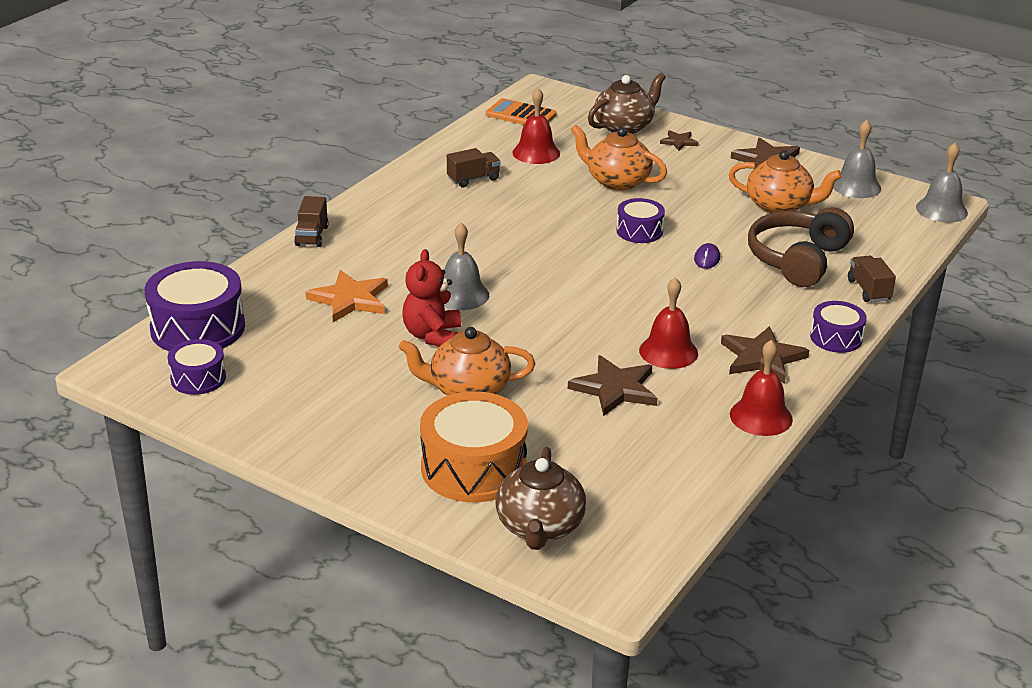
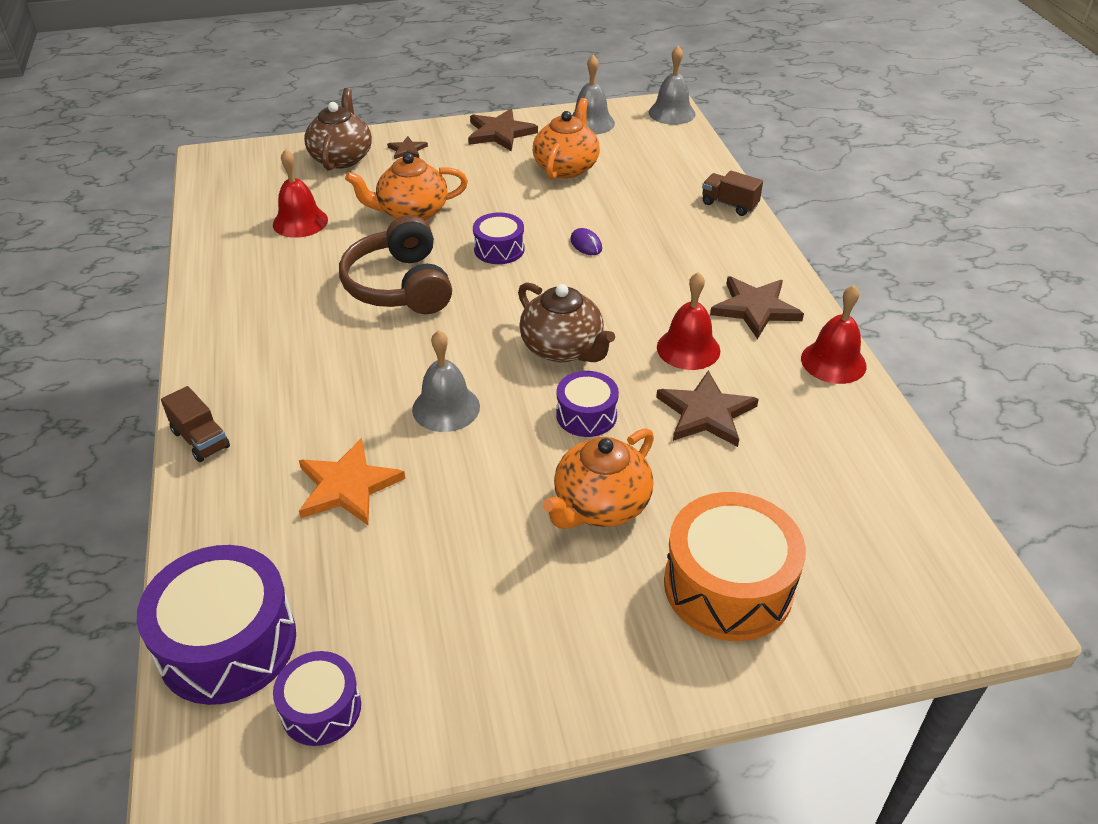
camera: 45 degrees left, 10 degrees up
(432, 336) = (485, 470): red teddy bear -> none
(473, 179) = (280, 279): brown truck -> none
(521, 115) = (230, 191): orange calculator -> none
(539, 527) = (865, 601): brown teapot -> brown teapot (563, 349)
(780, 206) = (566, 167): orange teapot -> orange teapot turned 45 degrees counterclockwise
(797, 260) = (648, 207): brown headphones -> brown headphones (400, 286)
(836, 338) = (771, 258): purple drum -> purple drum (586, 415)

